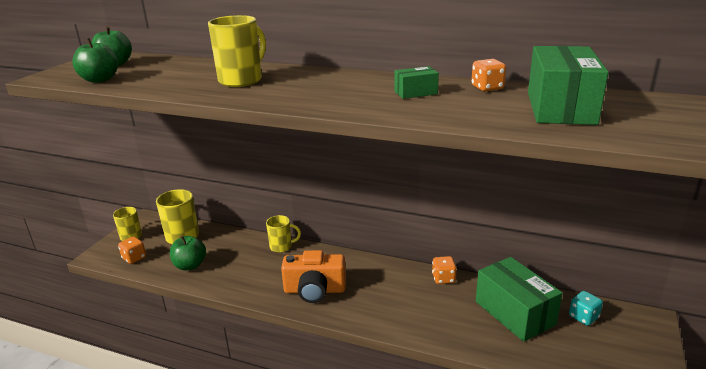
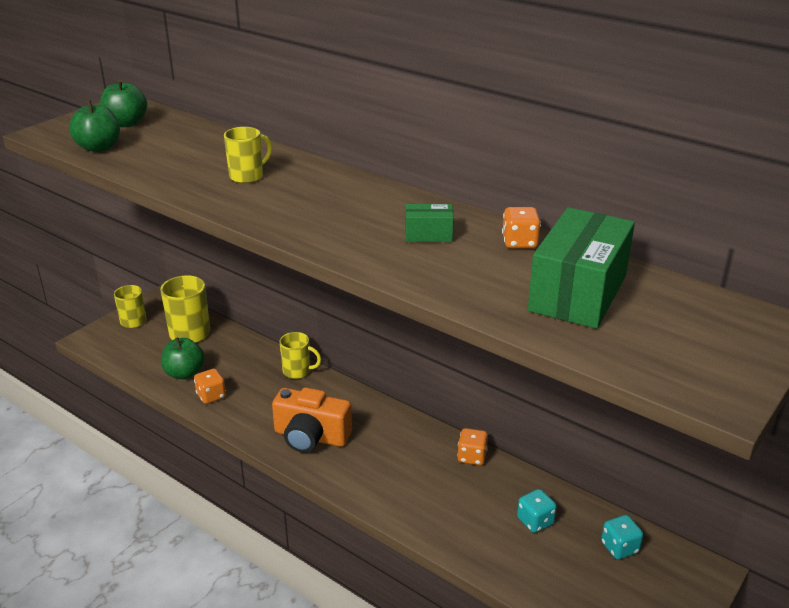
camera: 15 degrees right, 5 degrees up
(134, 258) = (127, 350): orange dice -> orange dice (211, 396)
(241, 80) = (247, 176): yellow mug -> yellow mug, size x0.64
(514, 313) = (535, 521): green box -> turquoise dice

